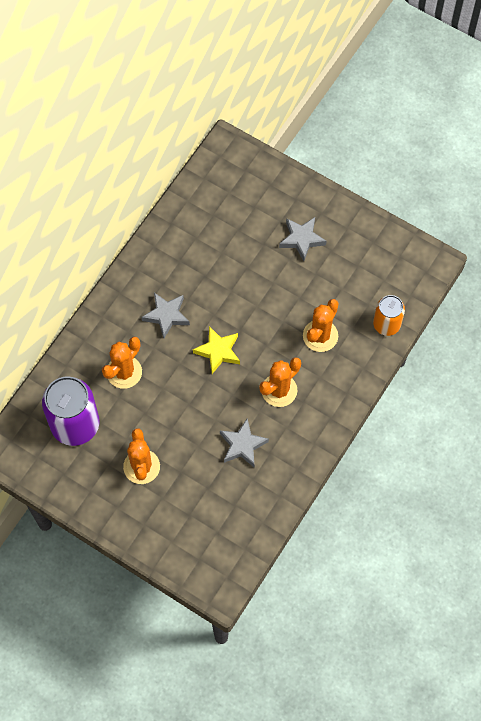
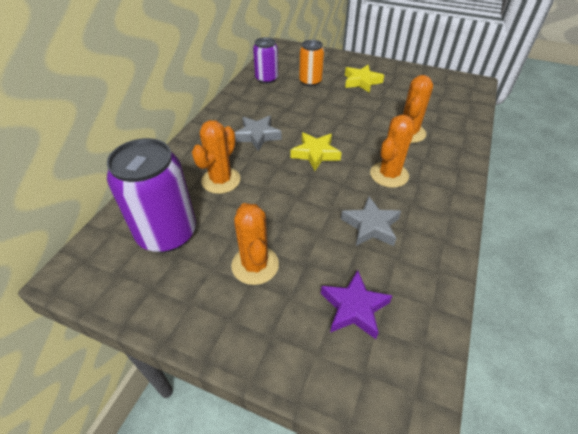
camera: 10 degrees left, 20 degrees down
(192, 216) = (266, 79): none -> purple can
(206, 514) = (354, 308): none -> purple star
(302, 239) = (361, 82): grey star -> yellow star
(386, 324) = (462, 119): orange can -> orange can (310, 81)

